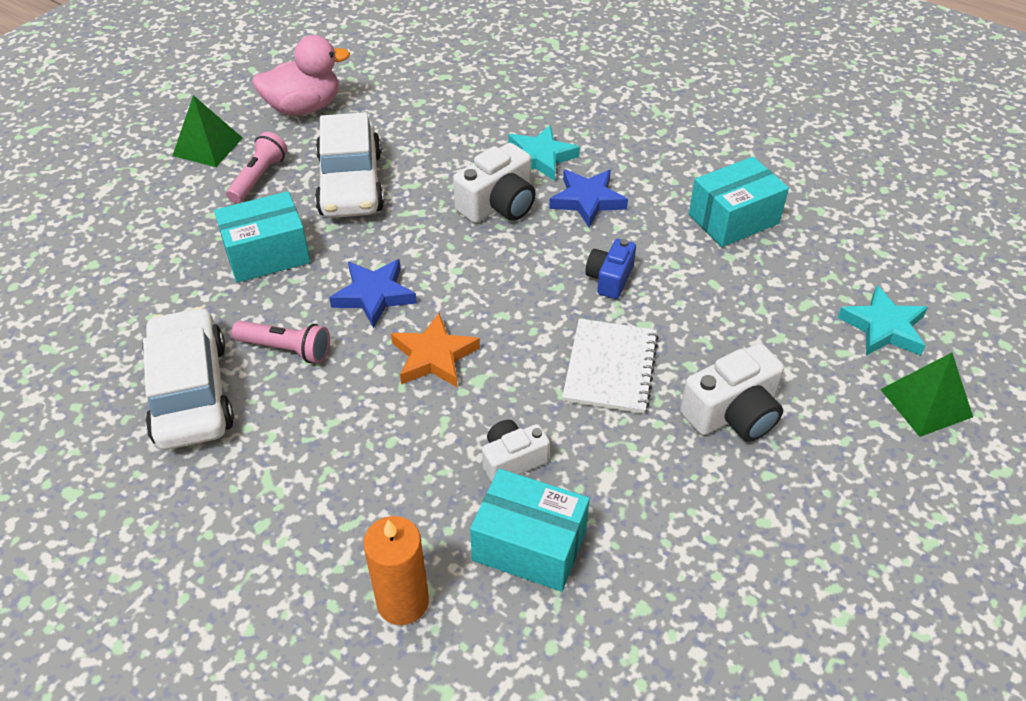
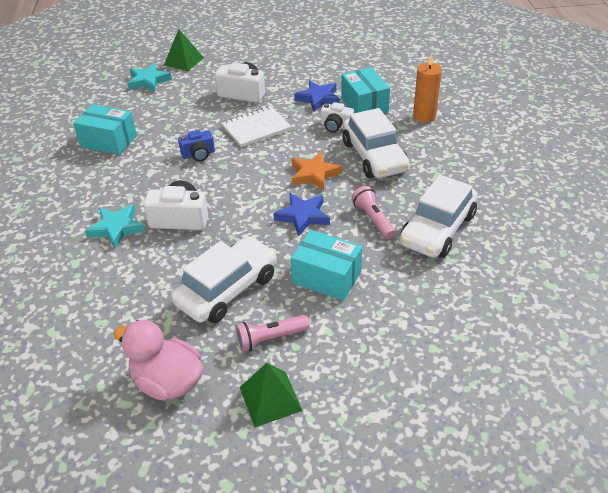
camera: 130 degrees left, 5 degrees down
(389, 445) = (374, 157): none -> white car
(587, 200) = (142, 190): blue star -> blue star (318, 99)

